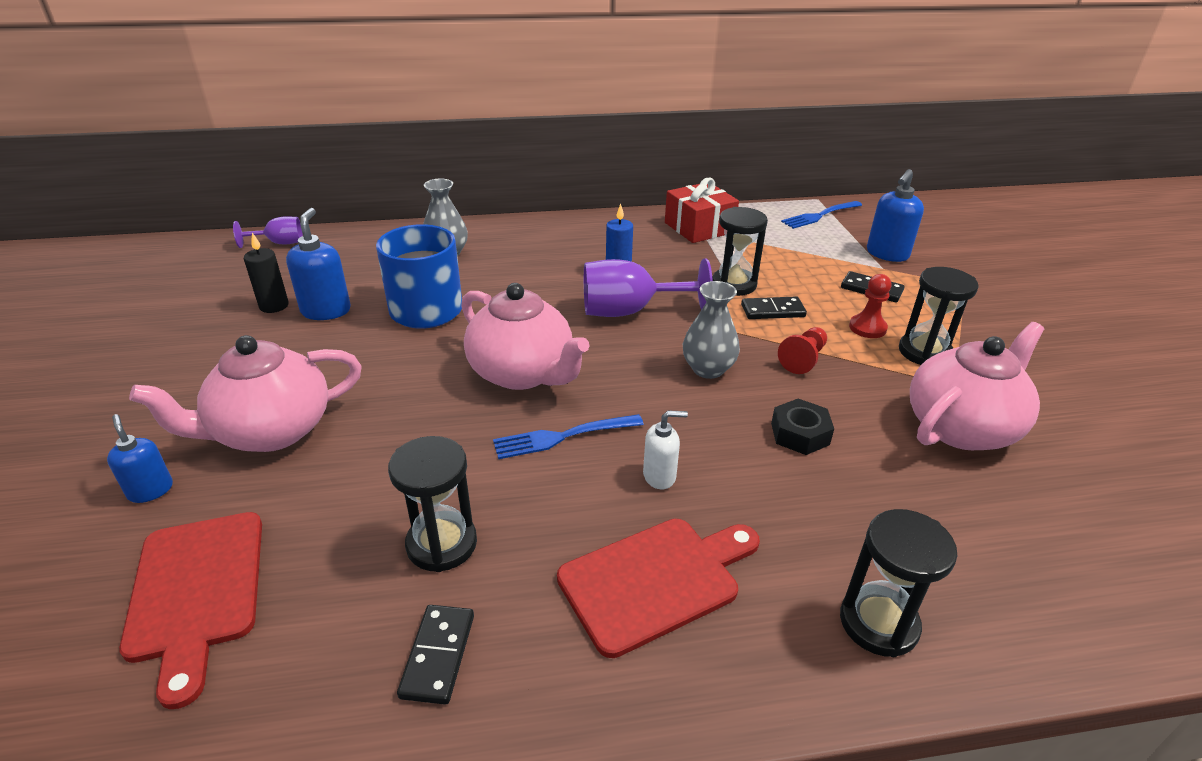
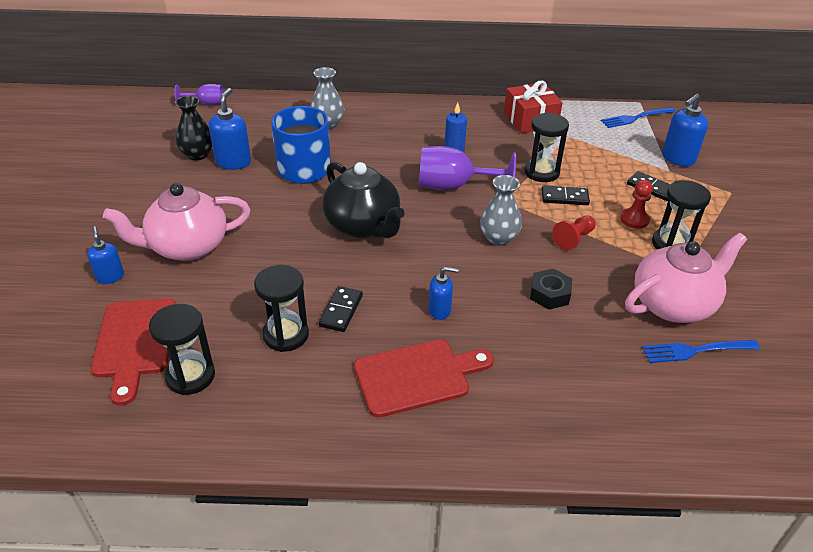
camera: 10 degrees right, 5 degrees up
(274, 306) = (198, 154): black candle -> black vase
(438, 655) = (272, 400): black domino -> black domino (341, 311)
(522, 373) = (363, 225): pink teapot -> black teapot
(564, 436) = (381, 275): blue fork -> blue fork (696, 350)
(660, 476) = (440, 310): white soap dispenser -> blue soap dispenser
(878, 623) = (555, 423): black hourglass -> black hourglass (190, 376)

